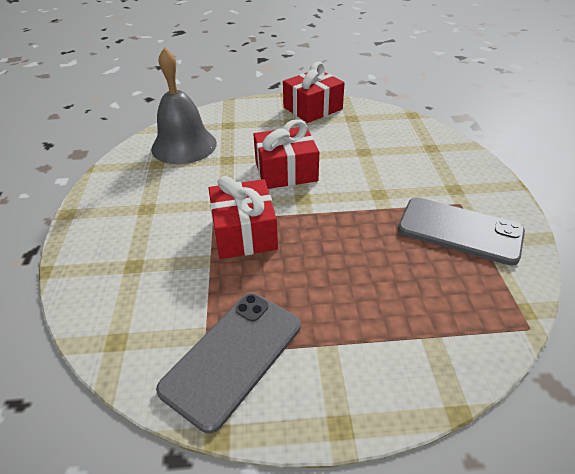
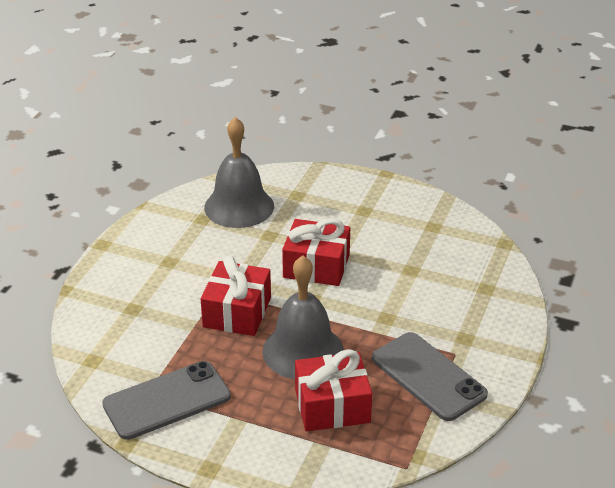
camera: 25 degrees right, 5 degrees down
(313, 108) = (401, 201): red gift -> red gift (332, 406)
(333, 247) = (303, 351): none -> grey bell

